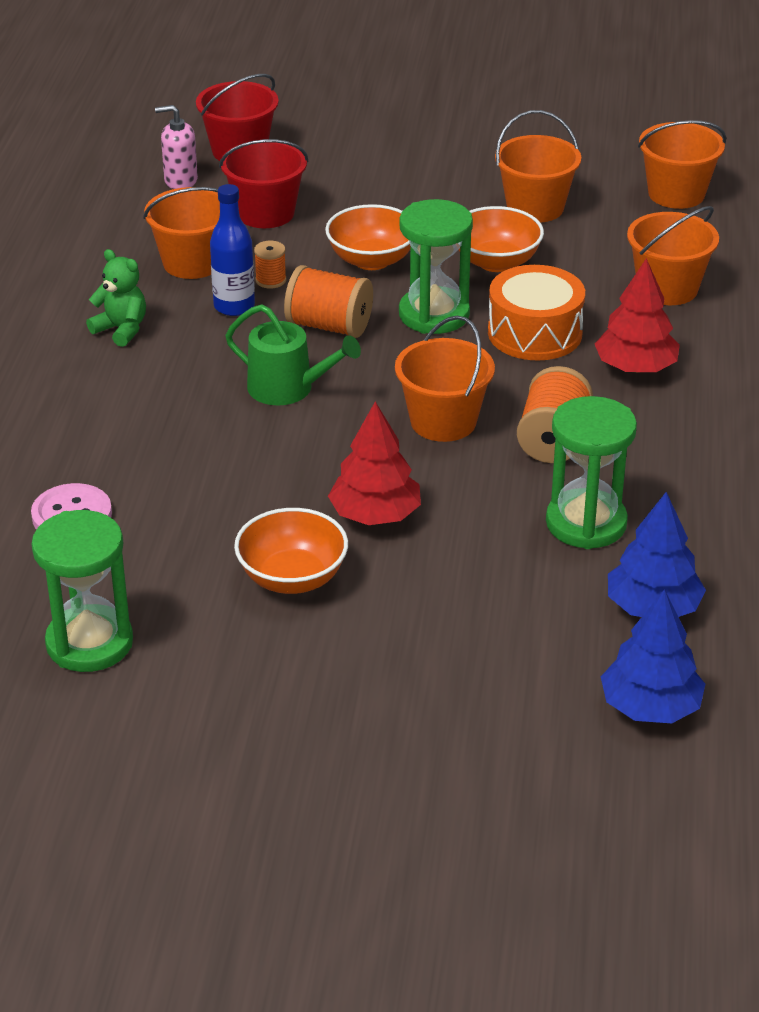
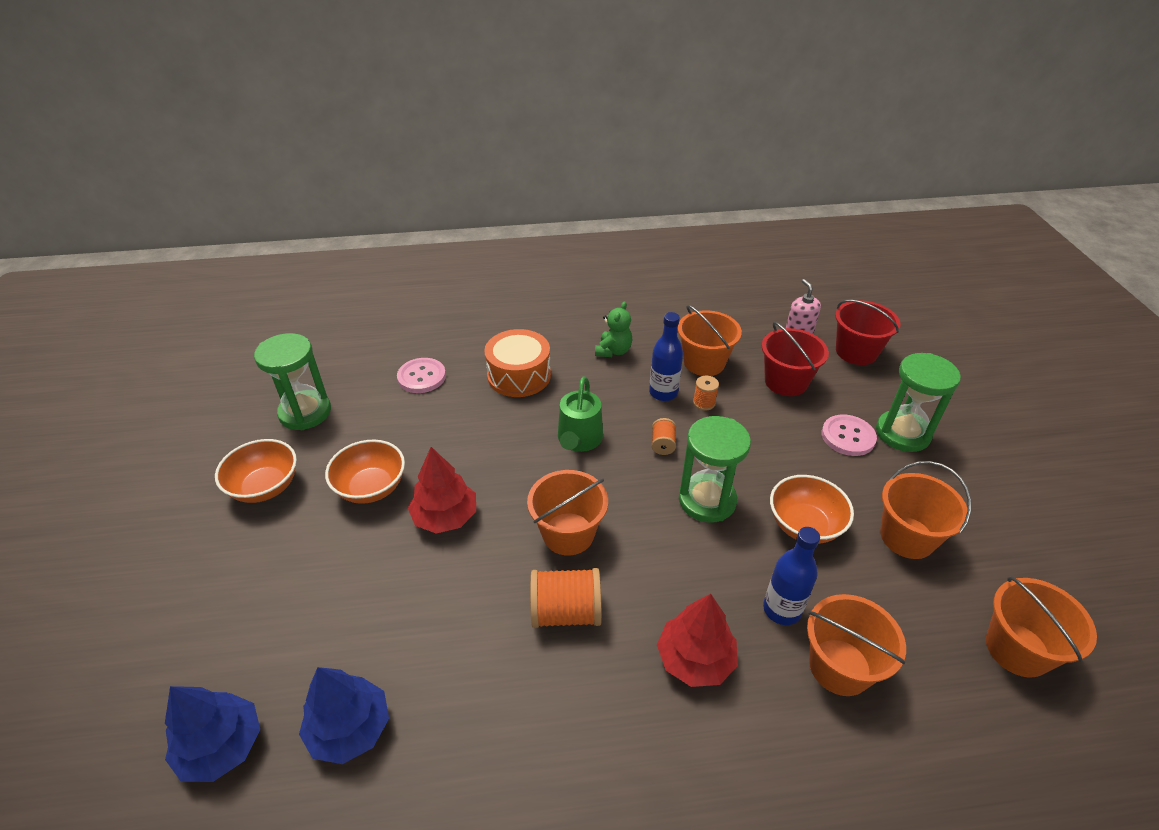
camera: 75 degrees right, 5 degrees up
(329, 326) = (663, 444): orange spool -> orange spool, size x0.53
(371, 260) = (760, 449): orange bowl -> orange bowl (265, 487)
(380, 199) = (848, 436): none -> pink button
(534, 333) = (713, 571): orange drum -> orange drum (519, 375)
(586, 523) = (458, 656): green hourglass -> green hourglass (902, 433)
(595, 303) = (781, 609): none -> blue bottle

